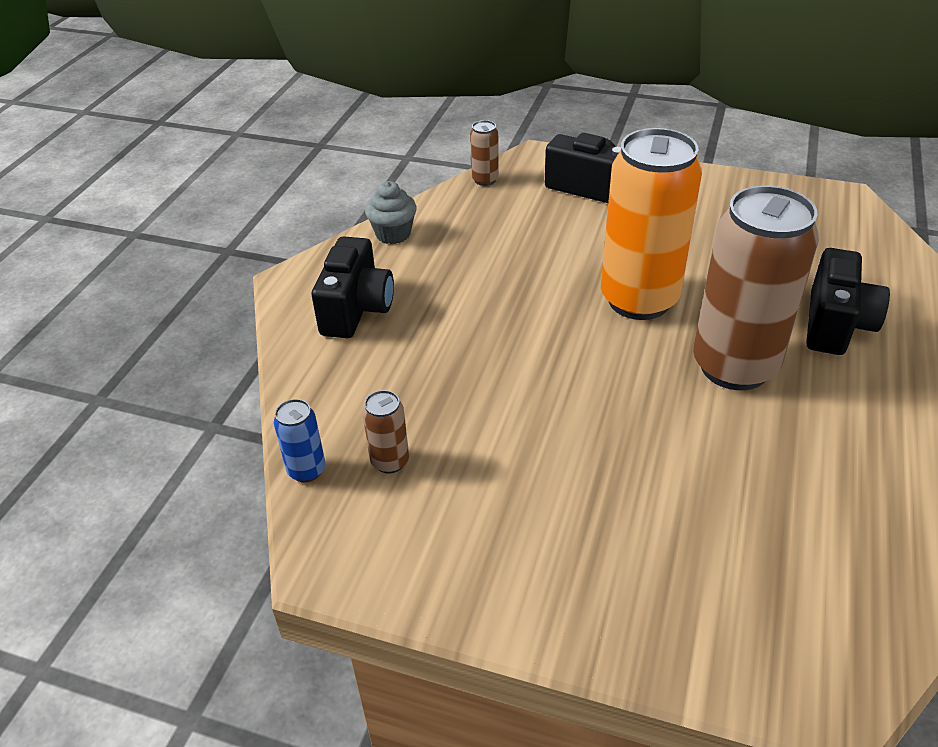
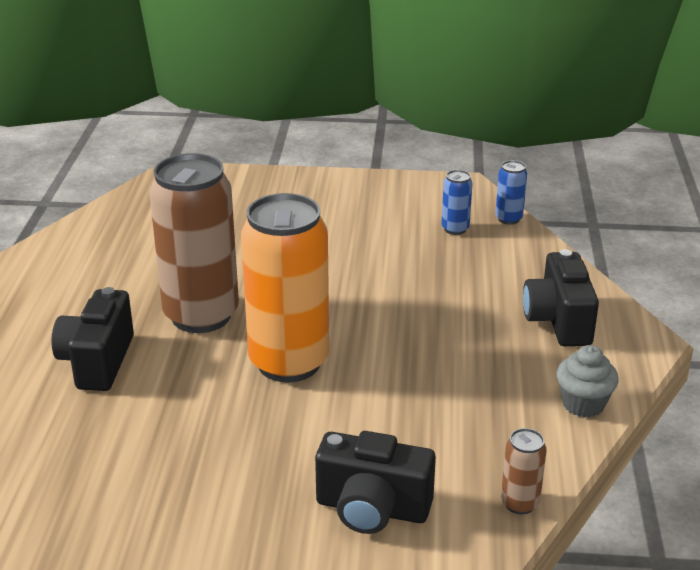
camera: 165 degrees right, 10 degrees down
(390, 461) = (455, 229): brown can -> blue can

